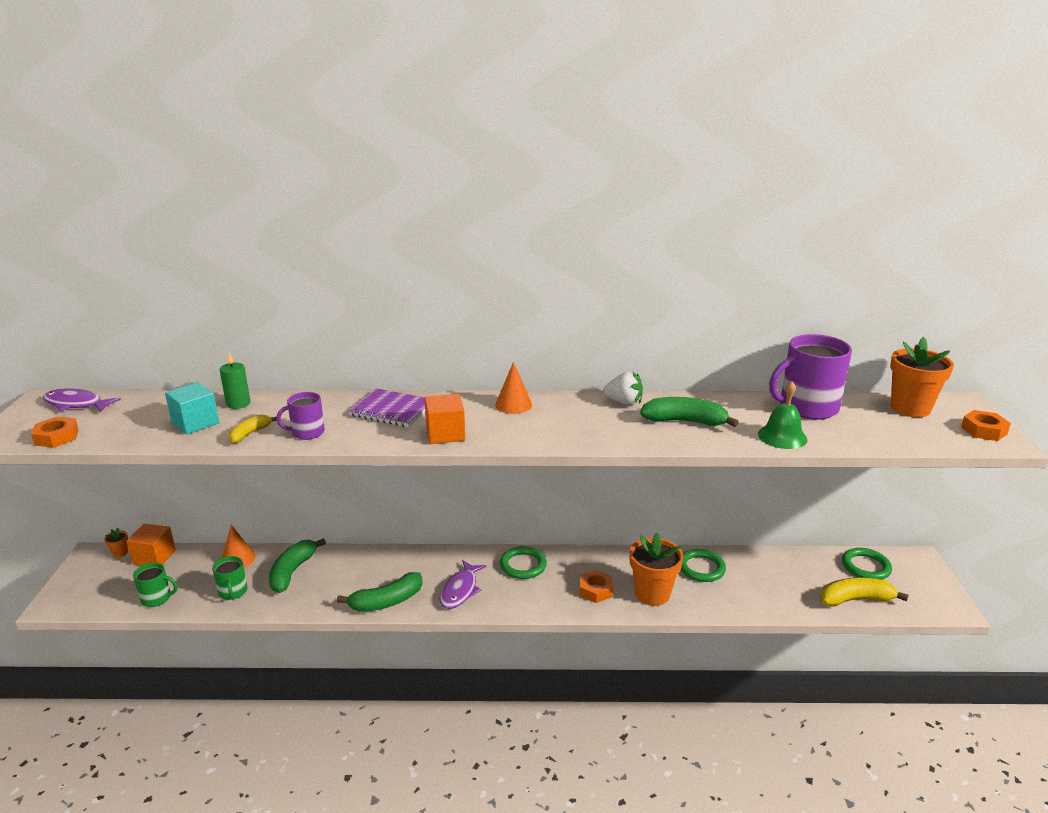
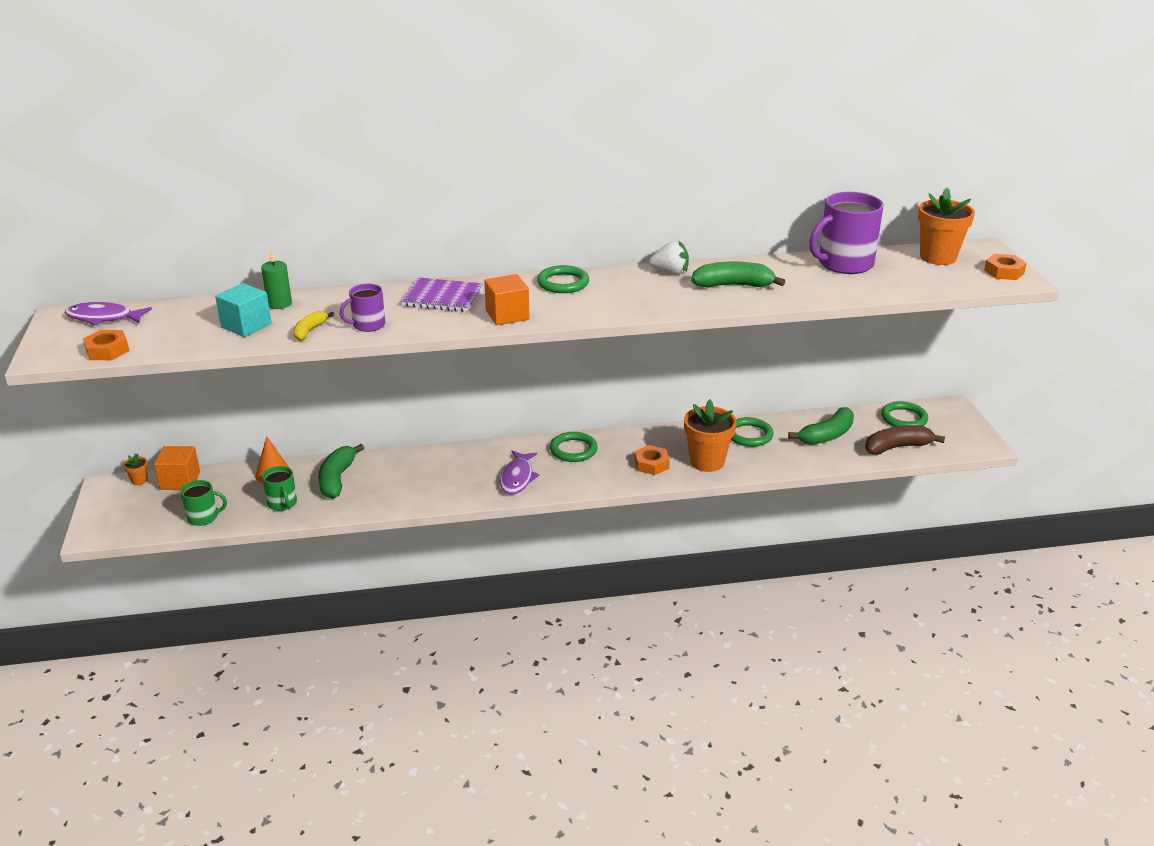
camera: 10 degrees left, 5 degrees up
(386, 602) = (446, 495): green banana -> green banana (827, 435)
(513, 405) = (563, 283): orange cone -> green ring
(782, 436) = (826, 291): green bell -> none
(855, 599) = (897, 447): yellow banana -> brown banana

